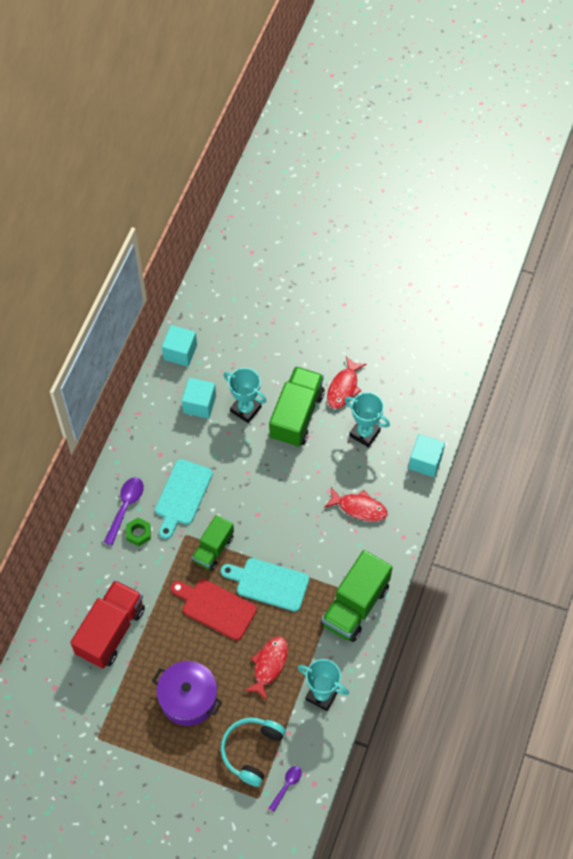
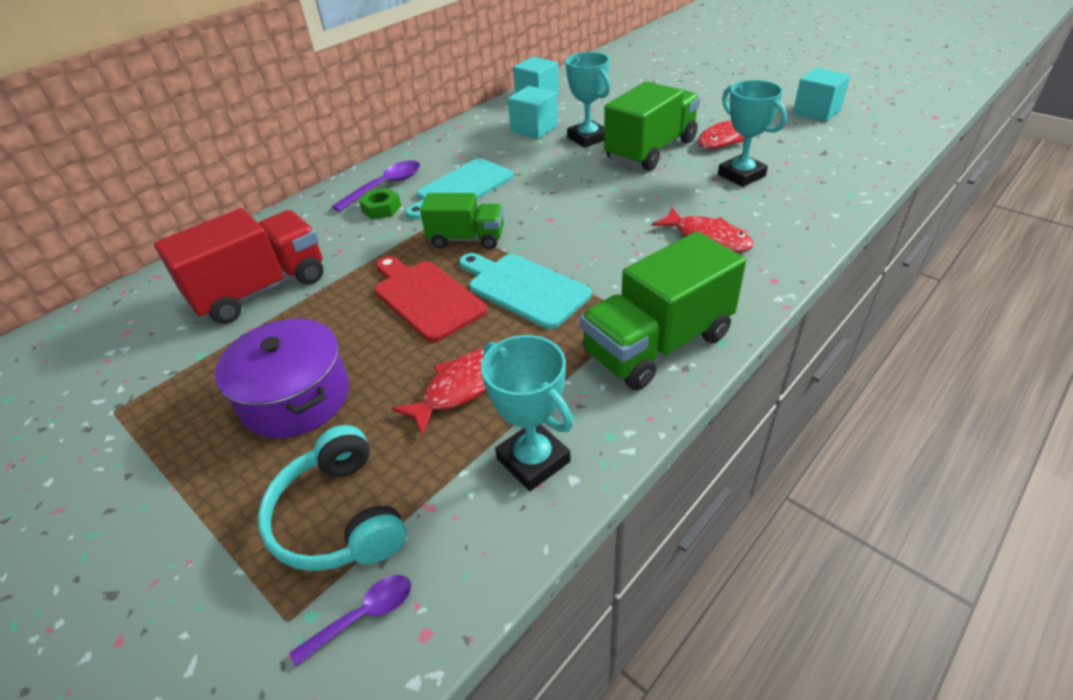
camera: 25 degrees right, 20 degrees down
(213, 549) = (467, 239): green truck -> green truck turned 135 degrees counterclockwise
(251, 751) = (339, 517): turquoise headphones -> turquoise headphones turned 75 degrees counterclockwise
(425, 461) = (831, 211): turquoise cube -> turquoise cube (816, 112)

